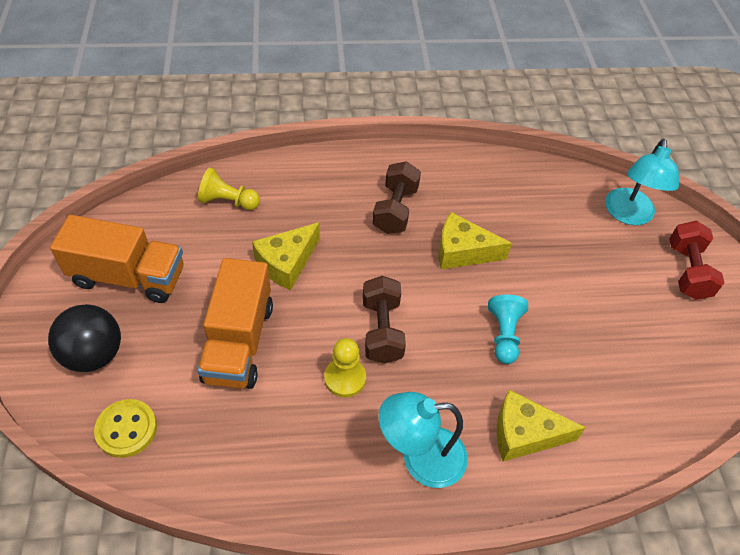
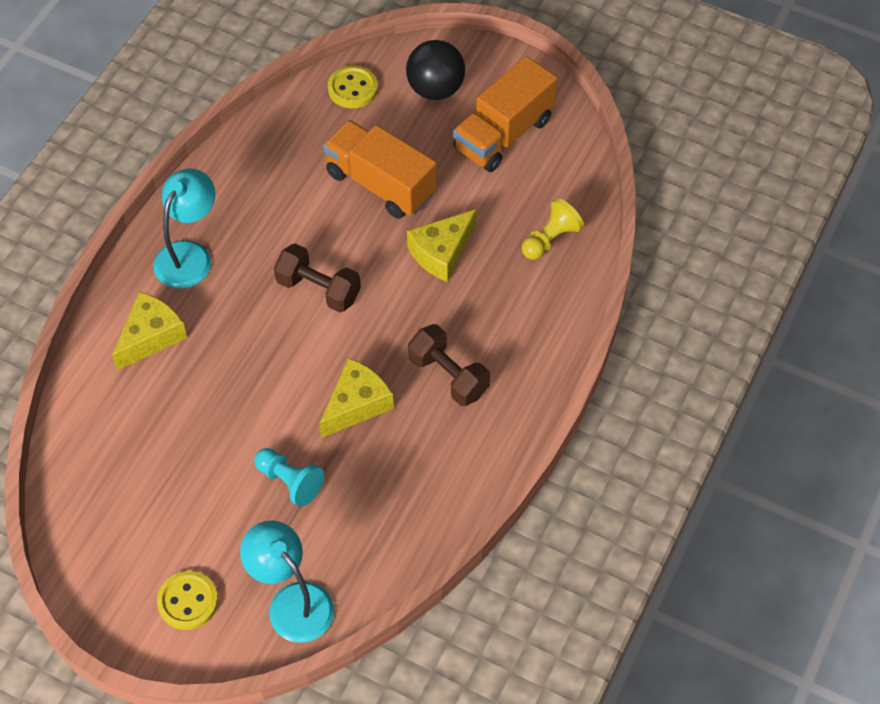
camera: 125 degrees right, 5 degrees up
(286, 263) = (441, 252): yellow cheese -> yellow cheese turned 120 degrees counterclockwise
(345, 378) = (293, 240): yellow pawn -> none
(504, 335) = (245, 381): turquoise pawn -> turquoise pawn (289, 481)
(687, 271) = (188, 601): red dumbbell -> yellow button

